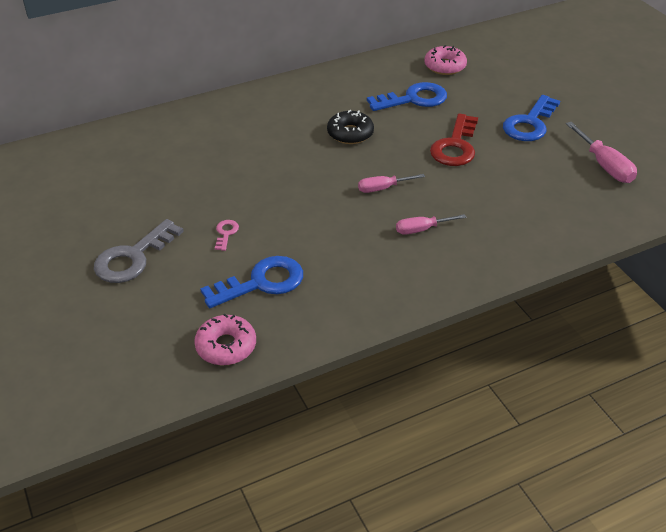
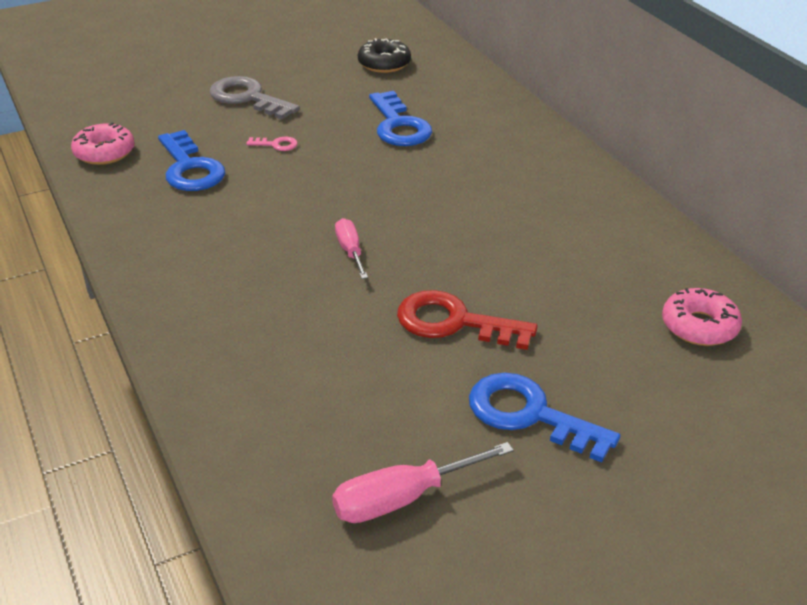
camera: 90 degrees right, 5 degrees down
(350, 133) = (479, 226): black donut -> black donut (384, 64)
(413, 99) = (583, 287): blue key -> blue key (398, 126)
(421, 229) = (259, 280): pink screwdriver -> none

